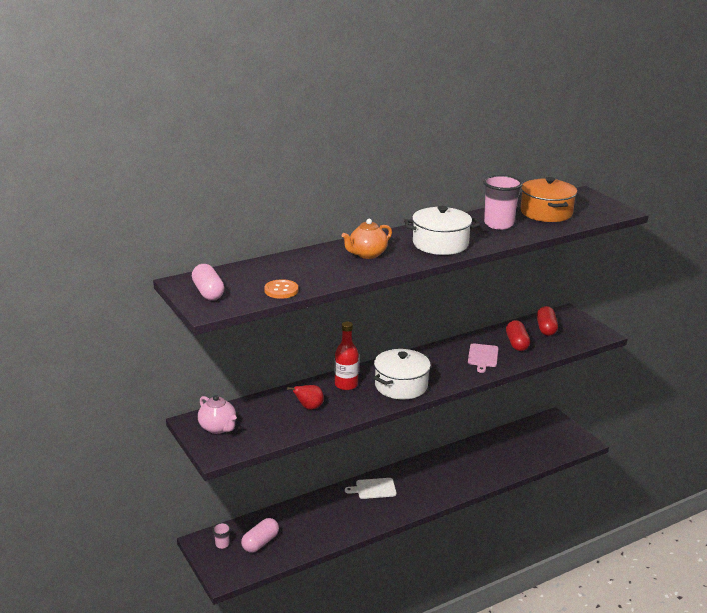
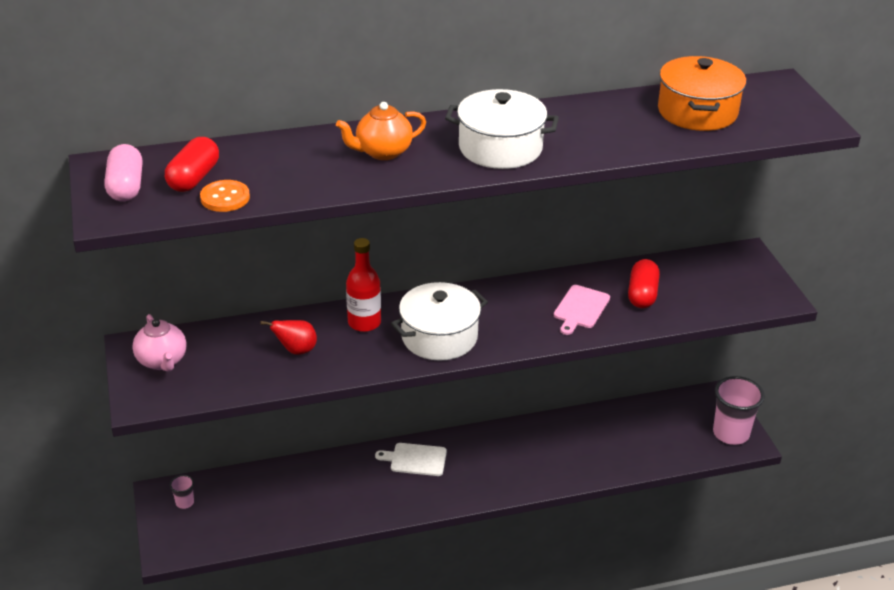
camera: 15 degrees right, 10 degrees up
(260, 542) = (233, 510): pink capsule -> none
(498, 224) = (610, 124): pink cup -> pink cup (731, 433)
(546, 328) = (699, 276): red capsule -> red capsule (194, 178)

